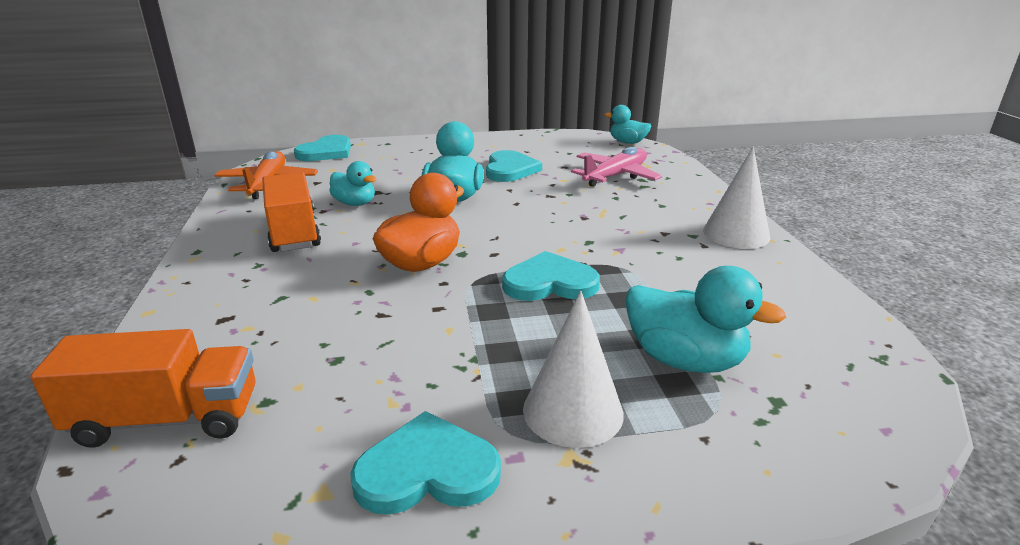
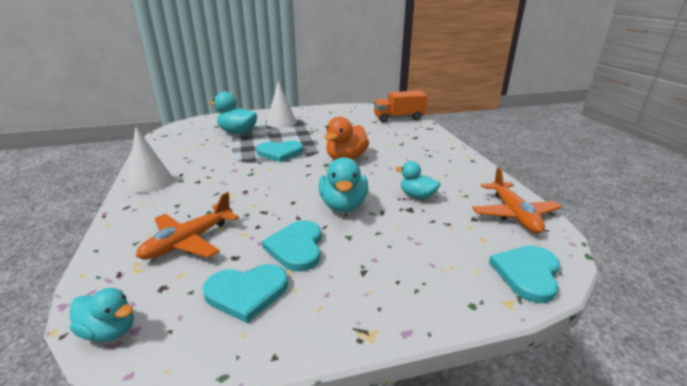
camera: 175 degrees right, 0 degrees up
(293, 232) = (433, 172): orange truck -> none
(427, 470) = (321, 114): turquoise heart -> turquoise heart (246, 292)
(615, 176) = (188, 241): pink plane -> orange plane

